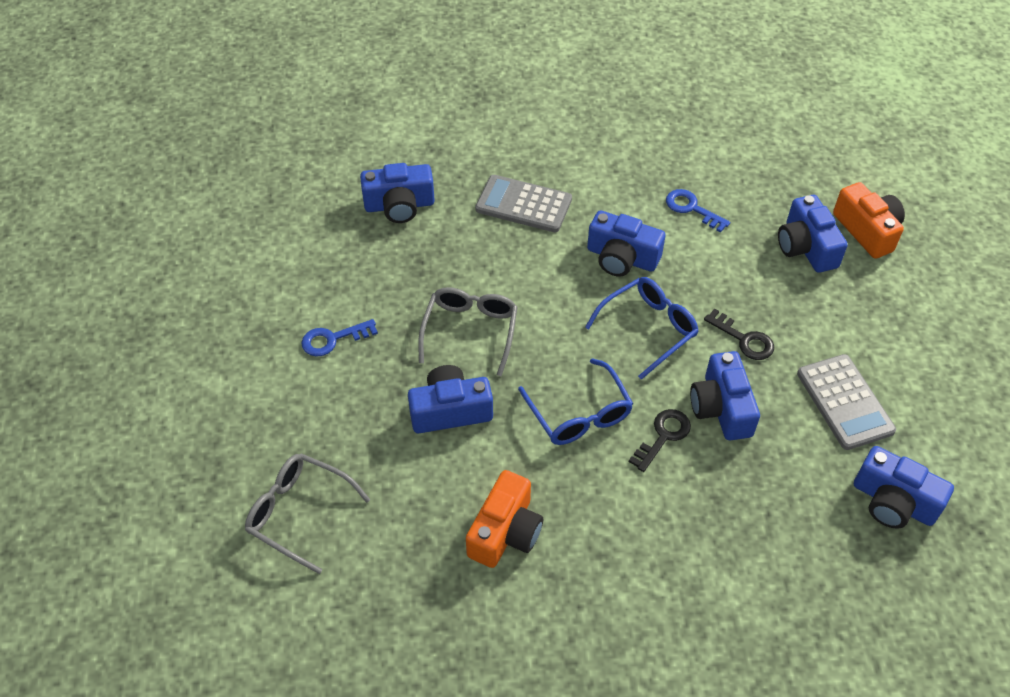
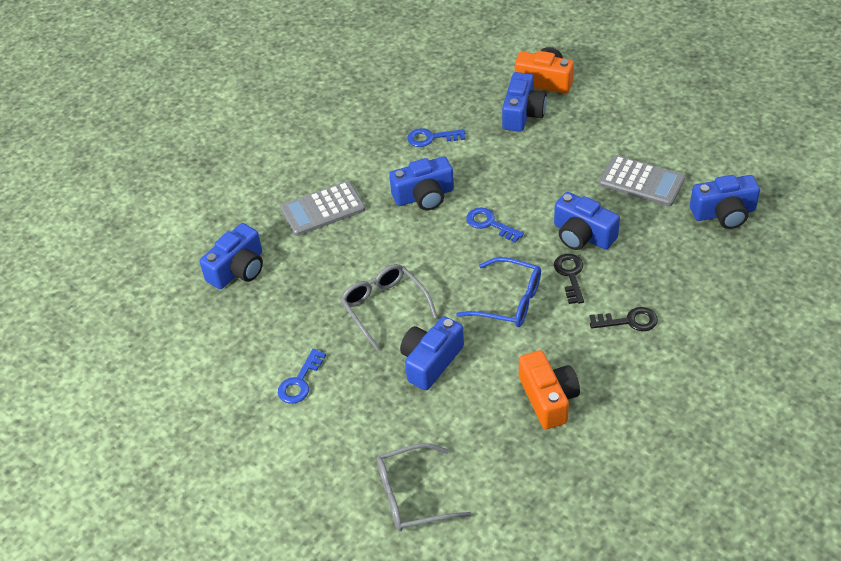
camera: 40 degrees left, 5 degrees down
(648, 329) = (490, 224): blue glasses -> blue key
(744, 339) = (550, 189): black key -> black key (629, 321)
(806, 247) = (522, 113): blue camera -> blue camera turned 105 degrees counterclockwise

